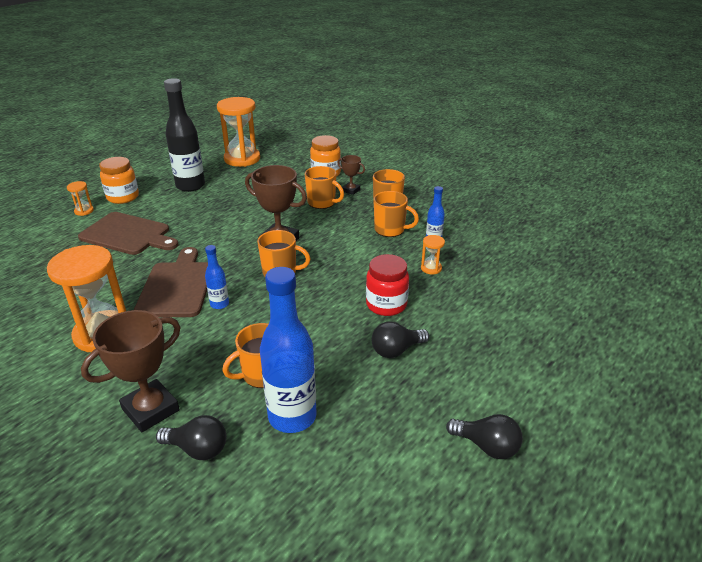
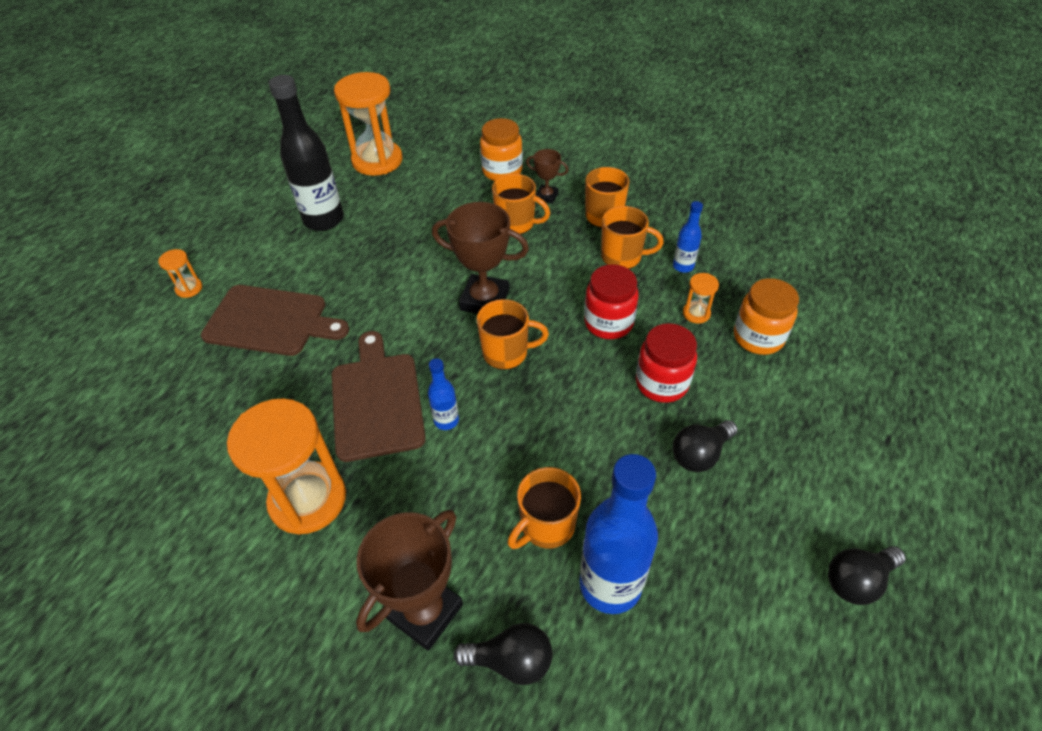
camera: 10 degrees left, 15 degrees up
(123, 197) = (235, 255): orange jar -> orange jar (758, 337)
(362, 265) = (608, 323): none -> red jar
(486, 446) = (857, 580): black light bulb -> black light bulb turned 135 degrees clockwise

